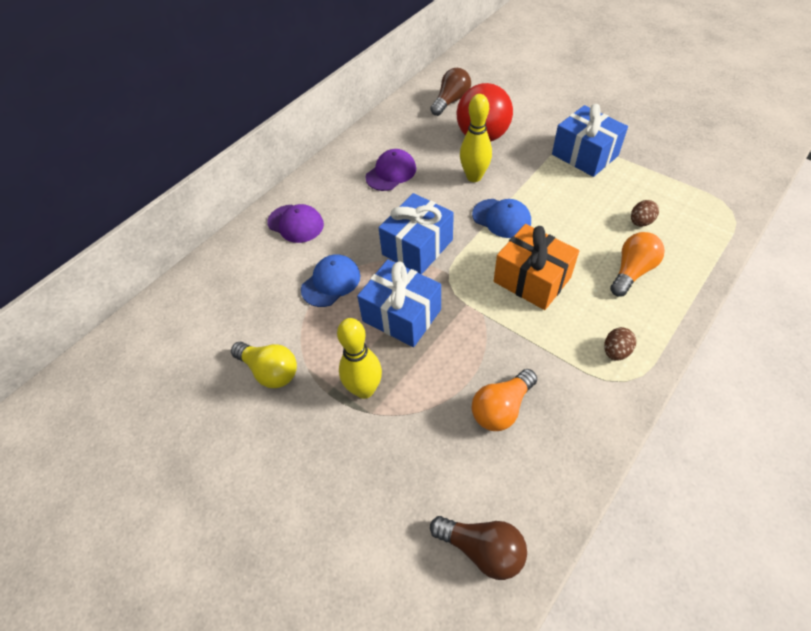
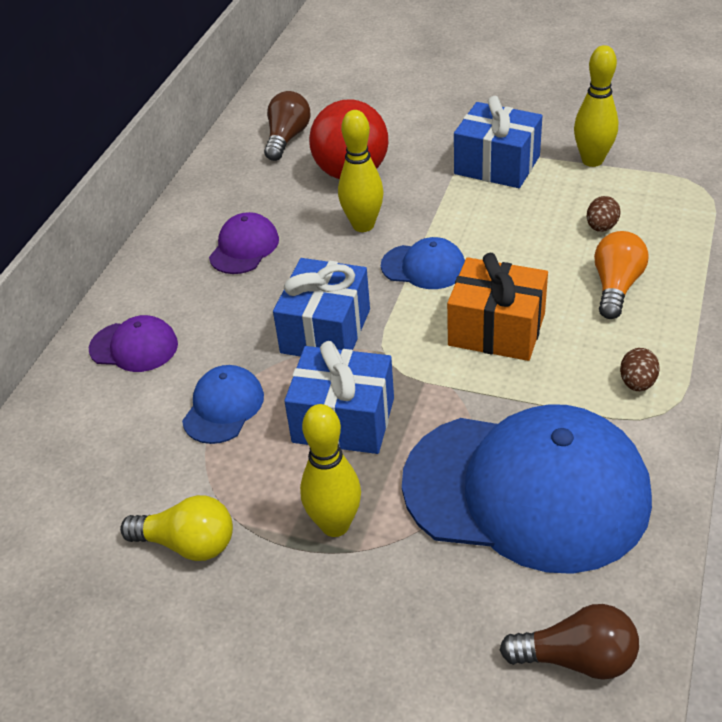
camera: 20 degrees left, 10 degrees down
(501, 408) = (526, 490): orange light bulb -> blue cap
(656, 168) = (592, 160): none -> yellow bowling pin

